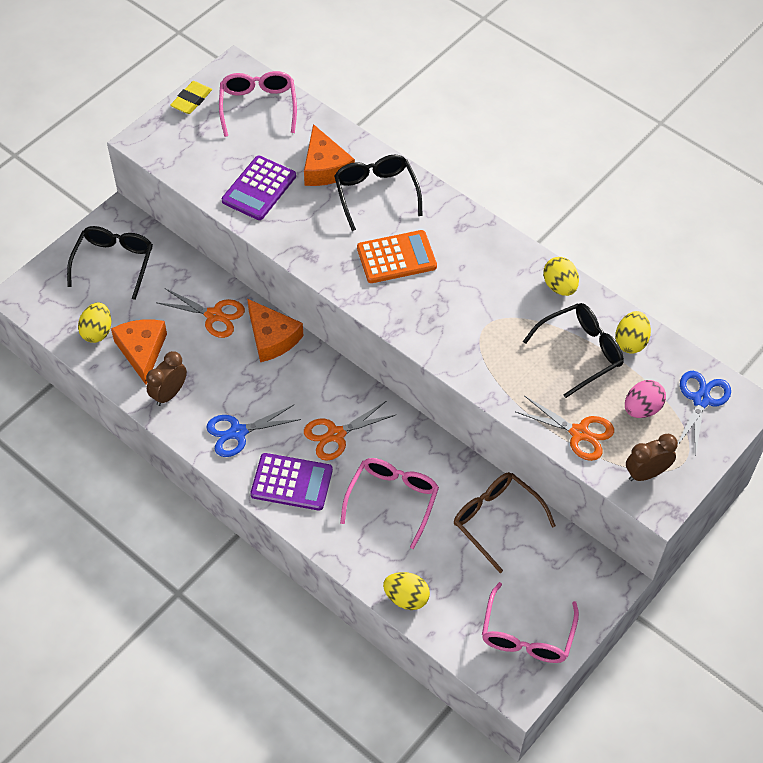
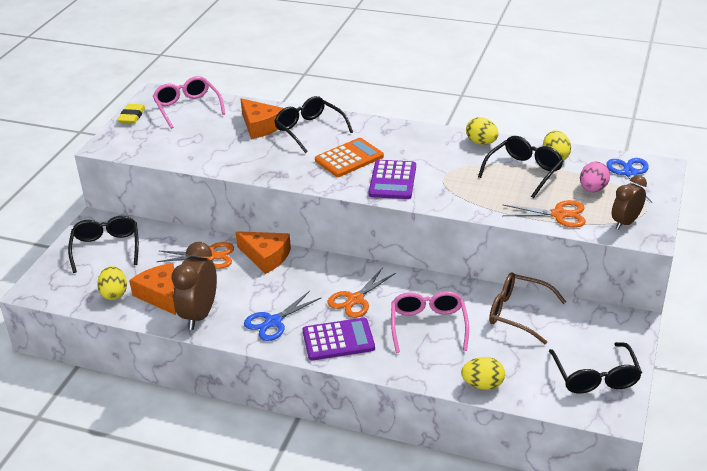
camera: 20 degrees left, 20 degrees down
(169, 394) = (199, 315): brown clock -> brown clock, size x1.54
(259, 189) = (216, 149): purple calculator -> purple calculator (393, 180)
(527, 635) = (595, 377): pink glasses -> black glasses

